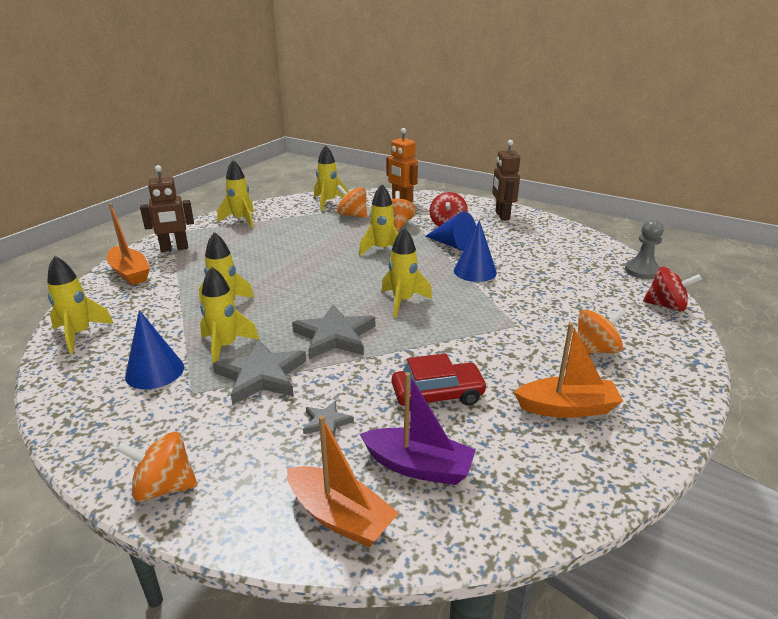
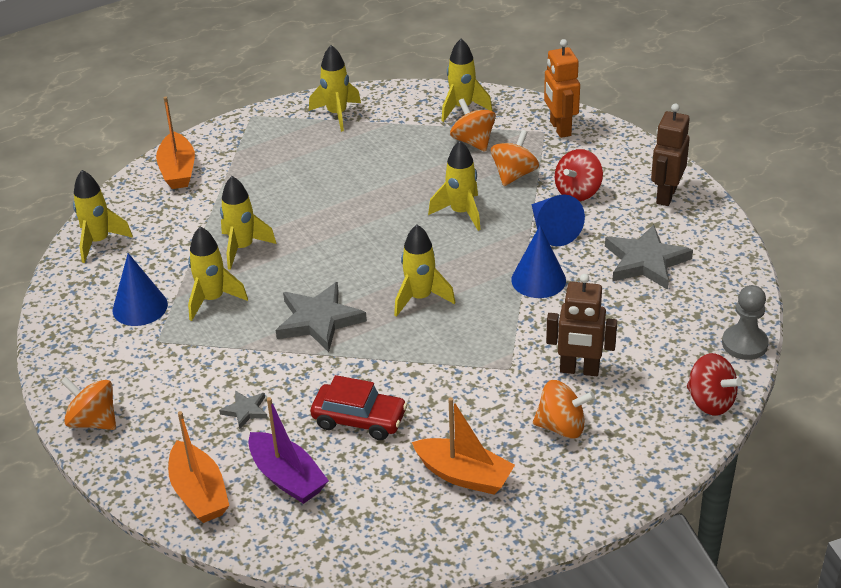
camera: 30 degrees right, 10 degrees up
(174, 248) = (239, 144): brown robot -> brown robot (579, 370)
(261, 376) = (224, 343): grey star -> grey star (645, 261)

